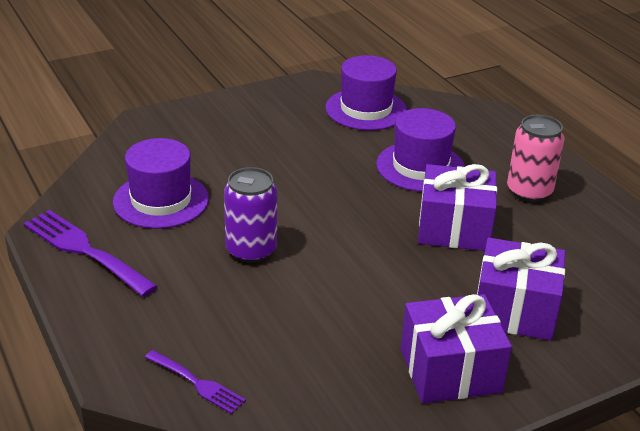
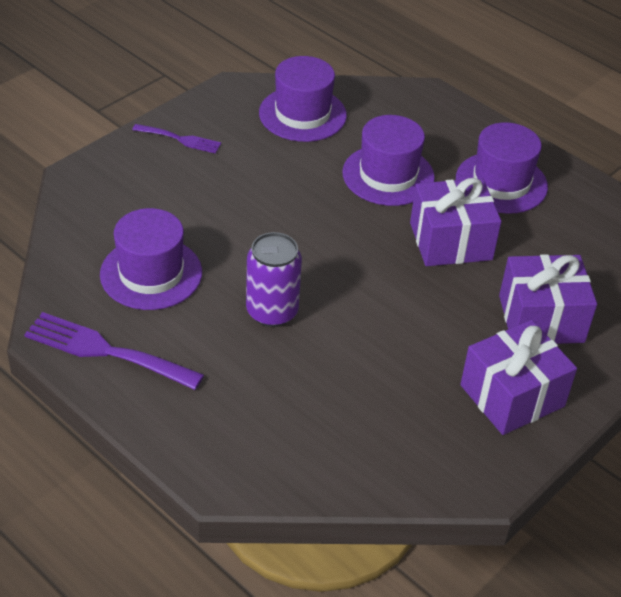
camera: 20 degrees left, 10 degrees up
(197, 383) = (296, 468): purple fork -> purple fork (180, 139)
(529, 191) = (501, 183): pink can -> purple hat

